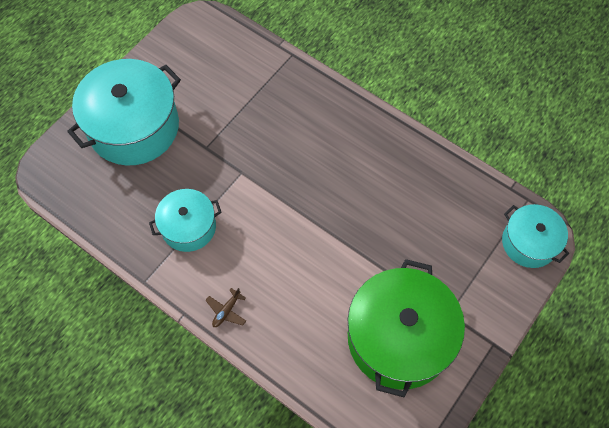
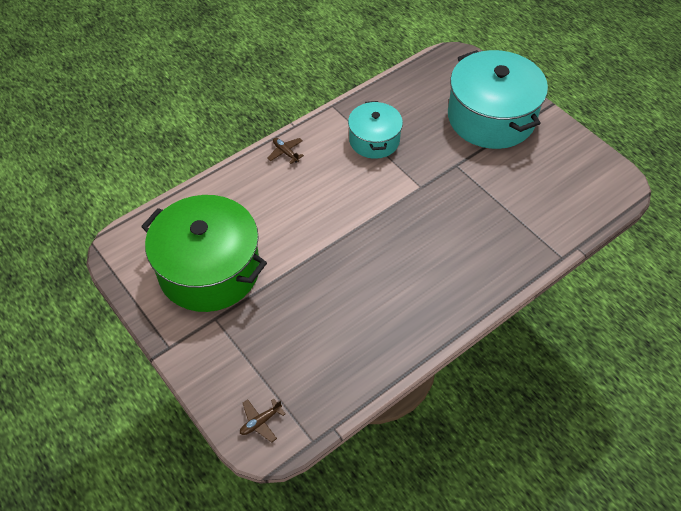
camera: 105 degrees right, 10 degrees down
(529, 243) = (260, 422): turquoise pot -> brown plane

